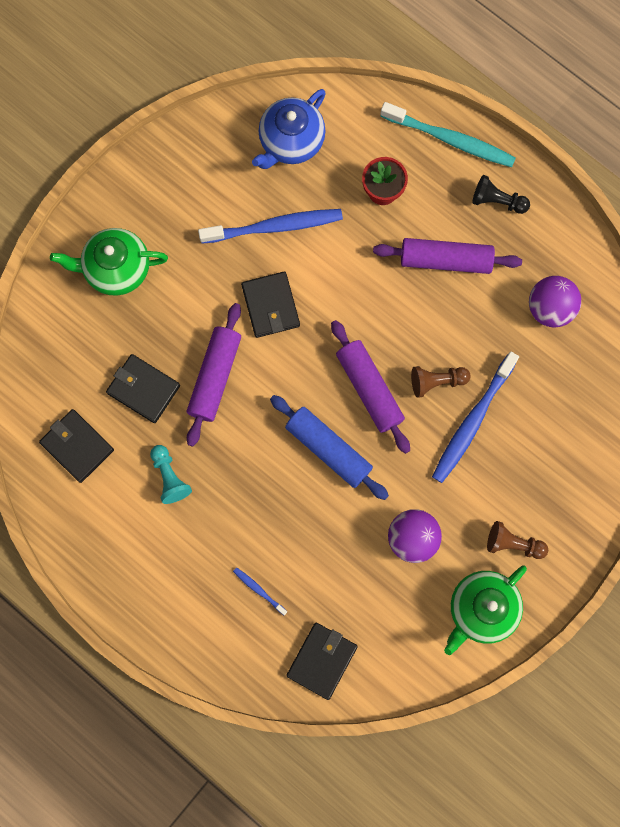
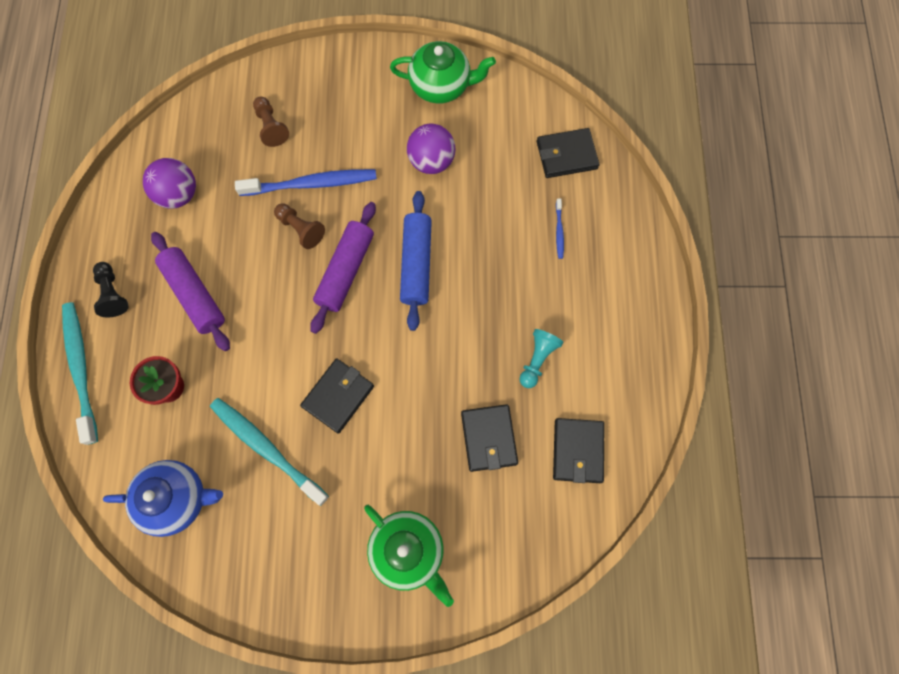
camera: 130 degrees left, 5 degrees down
(215, 377) = (431, 391): purple rolling pin -> none
(274, 227) = (267, 449): blue toothbrush -> turquoise toothbrush
(513, 543) = (379, 98): brown pawn -> brown pawn (271, 127)

